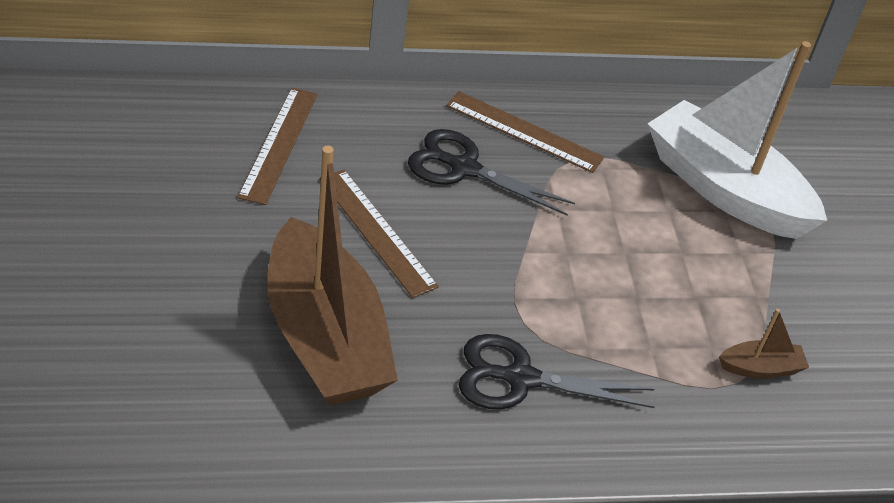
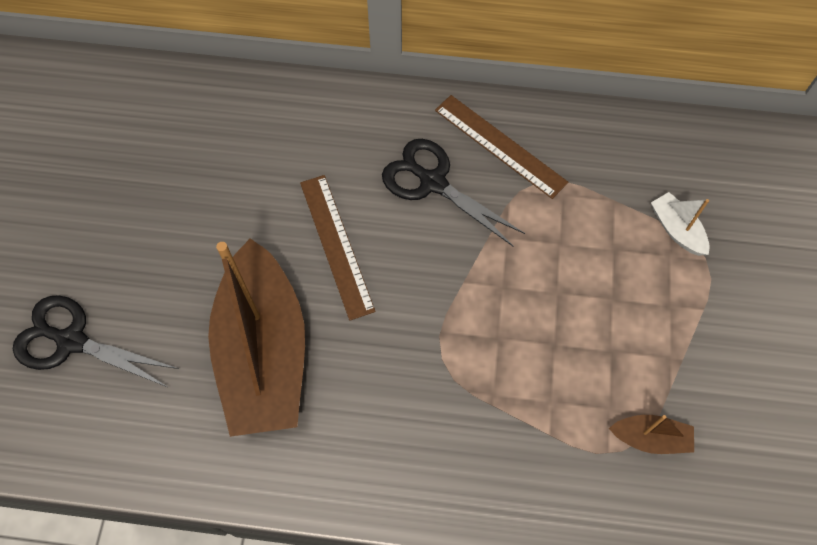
camera: 20 degrees right, 20 degrees up
(279, 144) = (275, 141): brown ruler -> none
(520, 378) = (422, 419): black scissors -> black scissors (72, 341)
(724, 189) = (676, 230): white boat -> white boat, size x0.40

